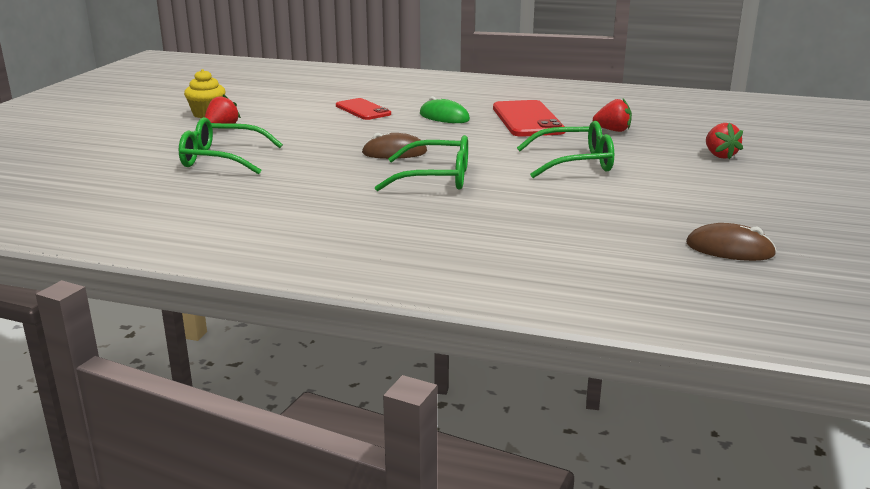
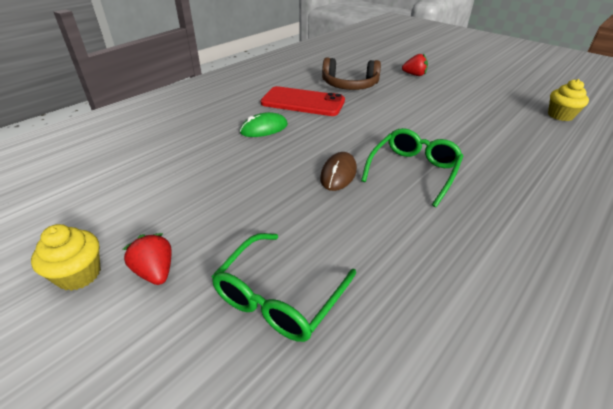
camera: 65 degrees left, 15 degrees up
(363, 110) = (200, 159): red phone -> none
(574, 163) = (405, 113): green glasses -> none
(613, 130) = (349, 85): red strawberry -> brown headphones
(729, 249) = (560, 115): brown mouse -> yellow cupcake

